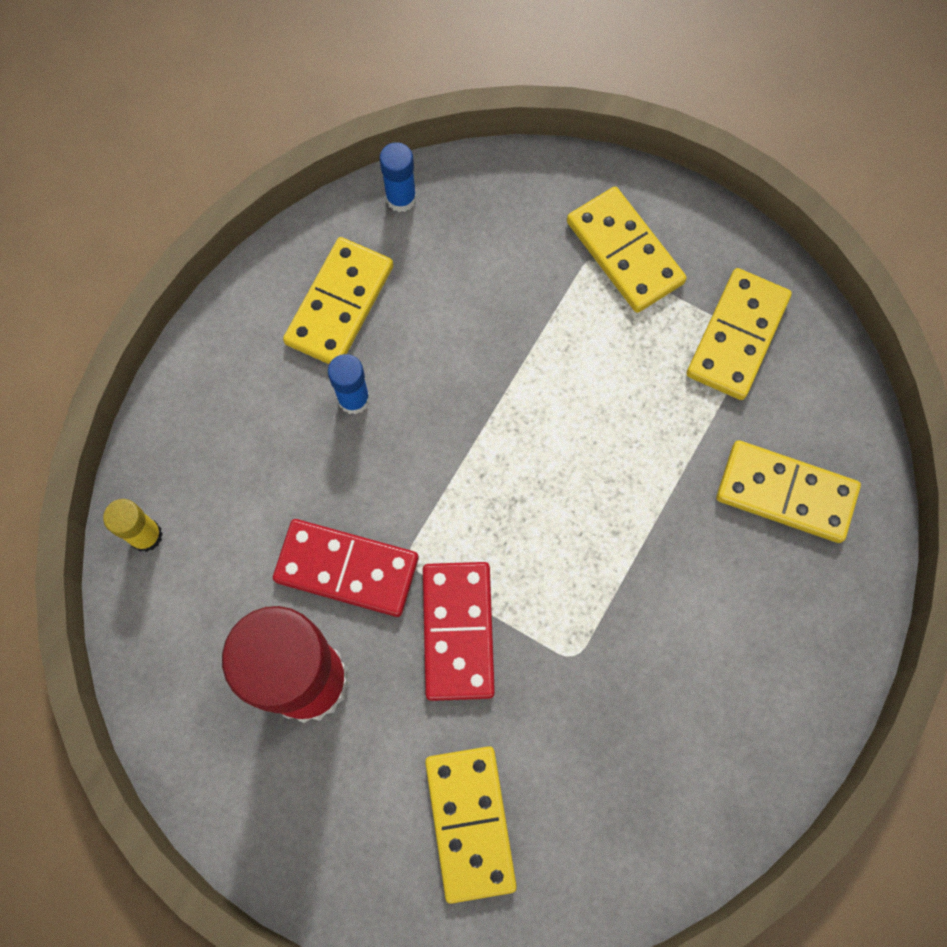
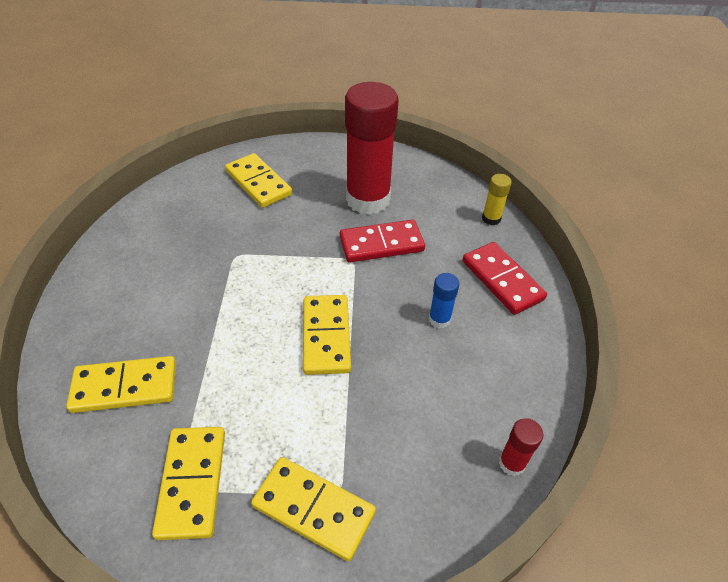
camera: 150 degrees right, 25 degrees down
(339, 304) = (492, 367): yellow domino -> yellow domino (326, 336)
(401, 198) = (512, 463): blue glue stick -> red glue stick
(458, 631) = (305, 242): red domino -> red domino (502, 280)

